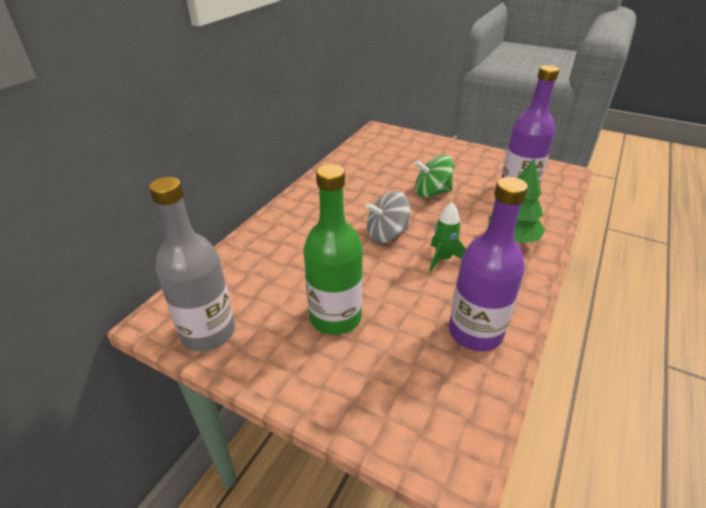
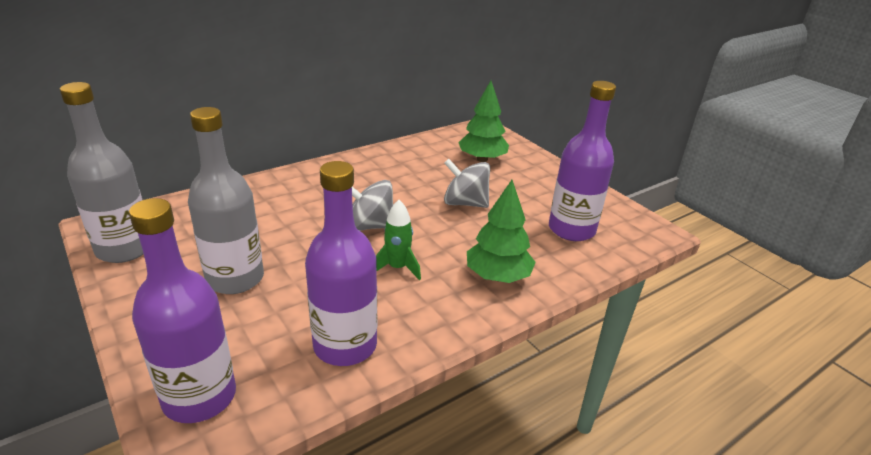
camera: 25 degrees right, 5 degrees down
(335, 317) = (235, 278): green bottle -> grey bottle
(406, 155) = (482, 159): none -> green tree
(421, 423) = (199, 397): none -> purple bottle
(432, 193) = (465, 203): green spinning top -> grey spinning top

